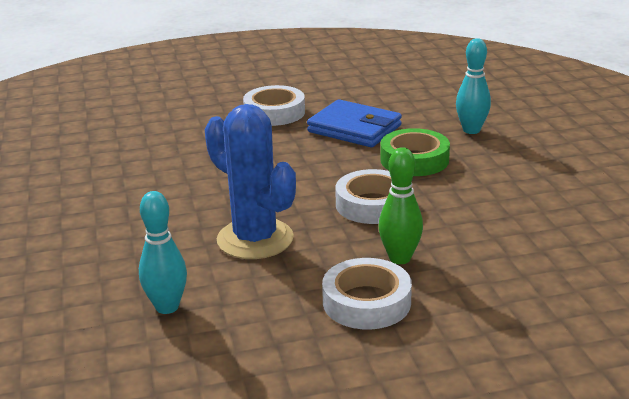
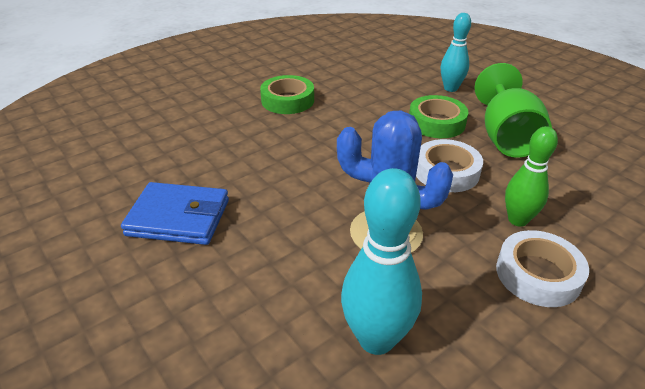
camera: 25 degrees left, 10 degrees up
(167, 307) = (376, 339): turquoise bowling pin -> turquoise bowling pin, size x1.52
(274, 112) = (287, 100): white tape -> green tape
(354, 129) = (365, 103): blue wallet -> blue wallet (179, 218)
(479, 187) = (506, 137): none -> green goblet

